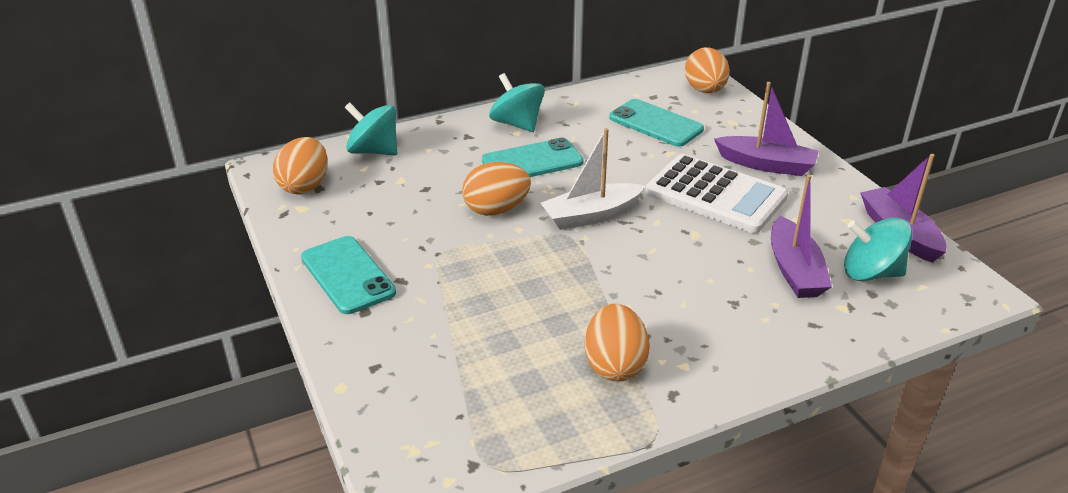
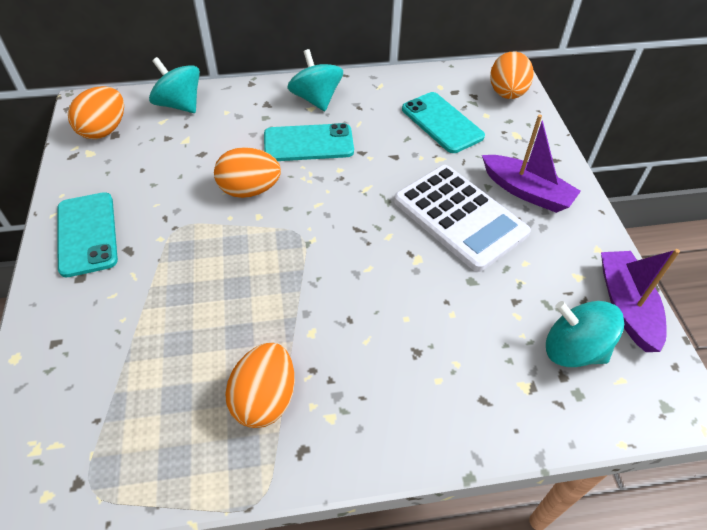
camera: 15 degrees right, 15 degrees up
(591, 215) = (330, 215): white boat -> none
(794, 270) = (496, 327): purple boat -> none

